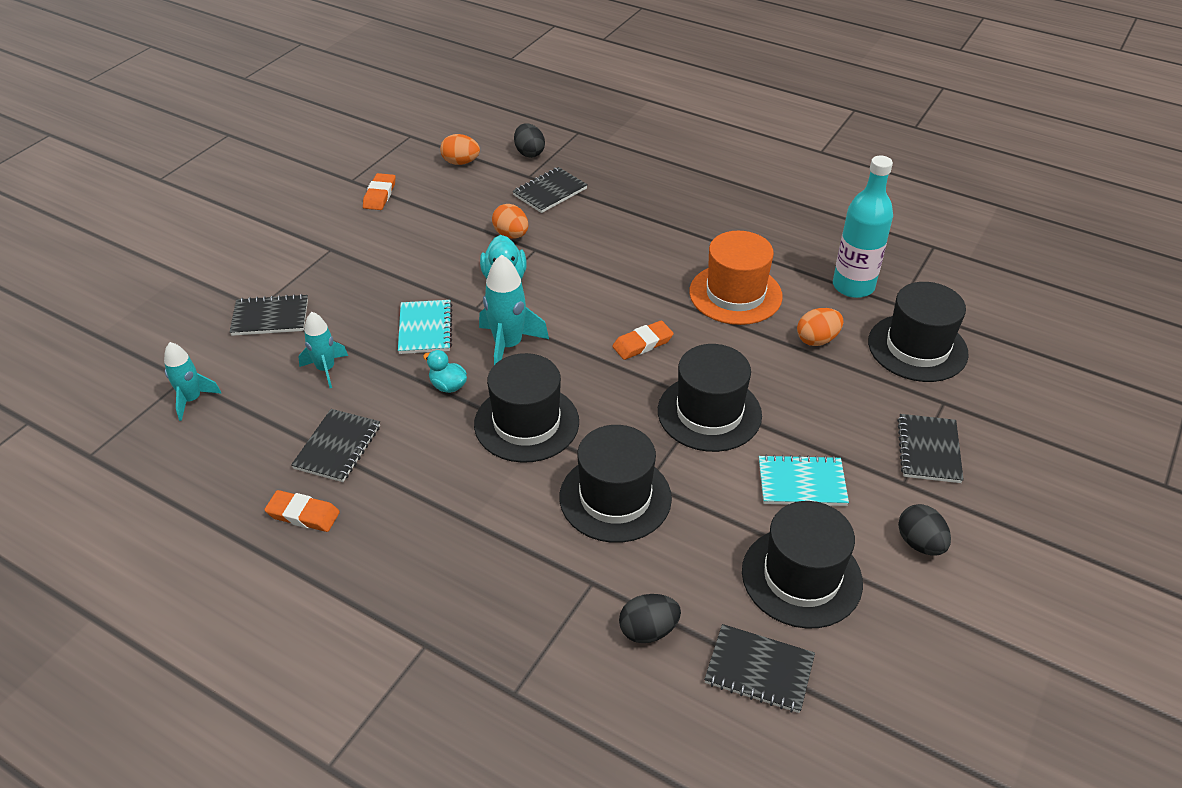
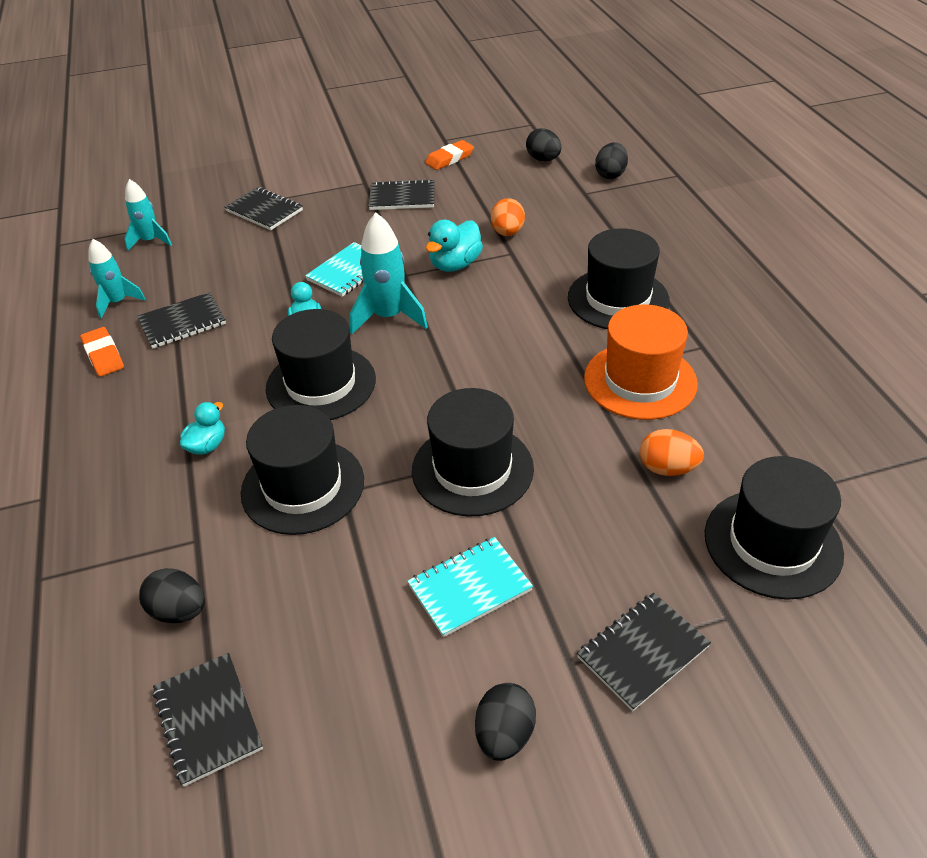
camera: 45 degrees right, 0 degrees up
(326, 369) = (248, 265): turquoise rocket -> turquoise rocket (118, 302)
(461, 162) = (543, 159): orange egg -> black egg
(503, 519) = (207, 445): none -> turquoise duck
(550, 192) = (585, 213): black notebook -> black notebook (402, 197)
(642, 343) = (496, 375): orange eraser -> none
(801, 483) = (469, 588): turquoise notebook -> turquoise notebook turned 75 degrees counterclockwise
(801, 577) = (353, 671): black hat -> black hat (618, 299)
(853, 286) = (779, 440): turquoise bottle -> none

